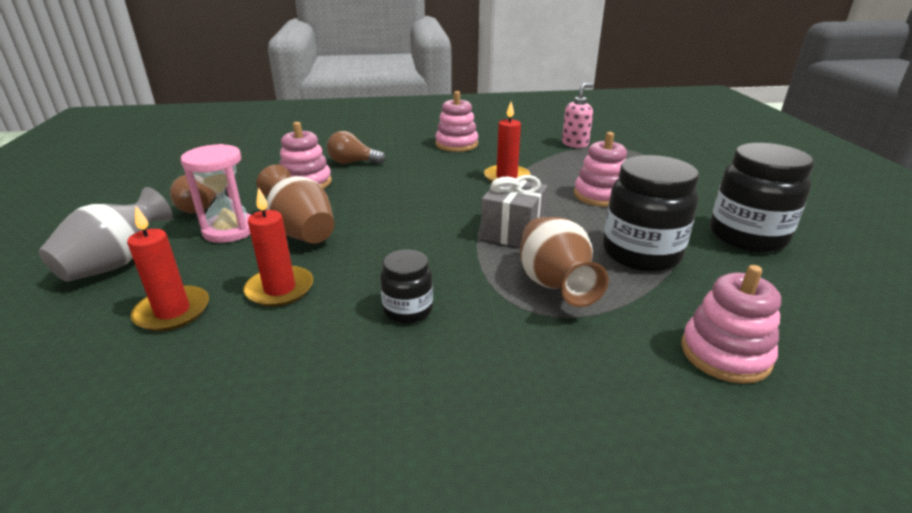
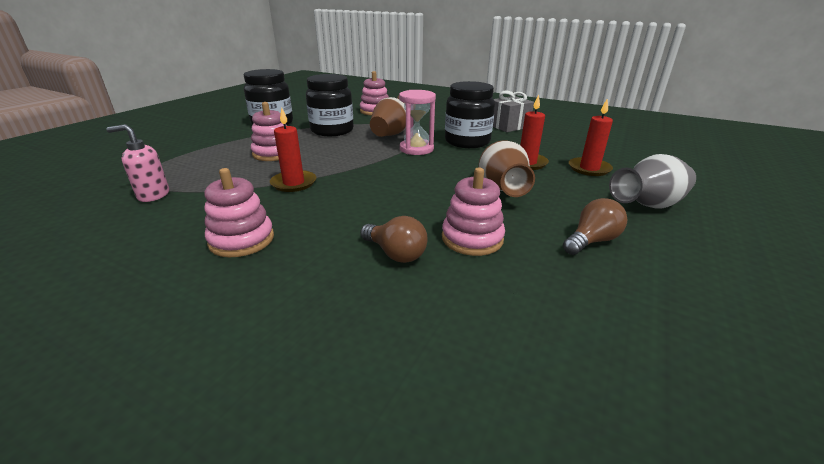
camera: 145 degrees left, 0 degrees up
(230, 230) = (560, 207): pink hourglass -> pink hourglass (416, 149)
(408, 310) = (467, 142): black jar -> black jar, size x1.83
(512, 231) = (368, 152): grey gift -> grey gift (508, 126)

